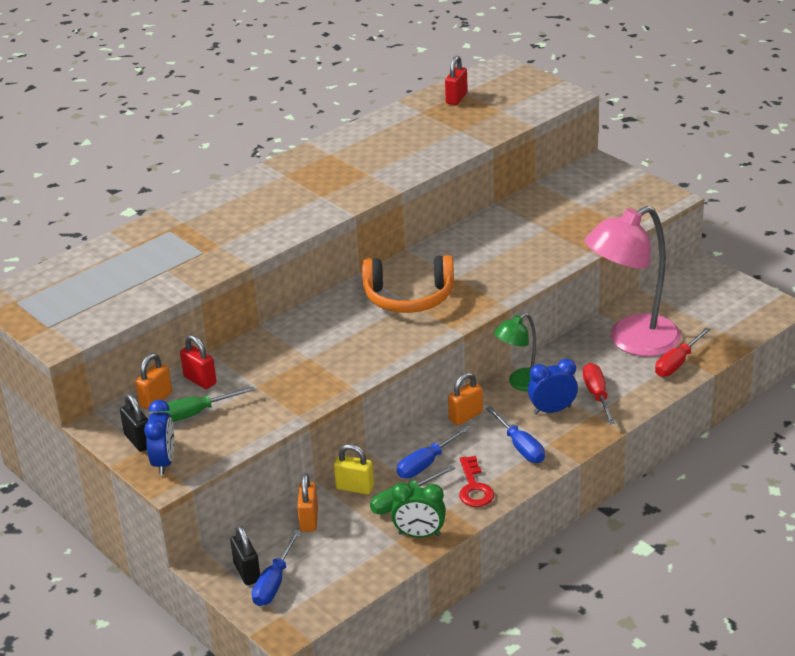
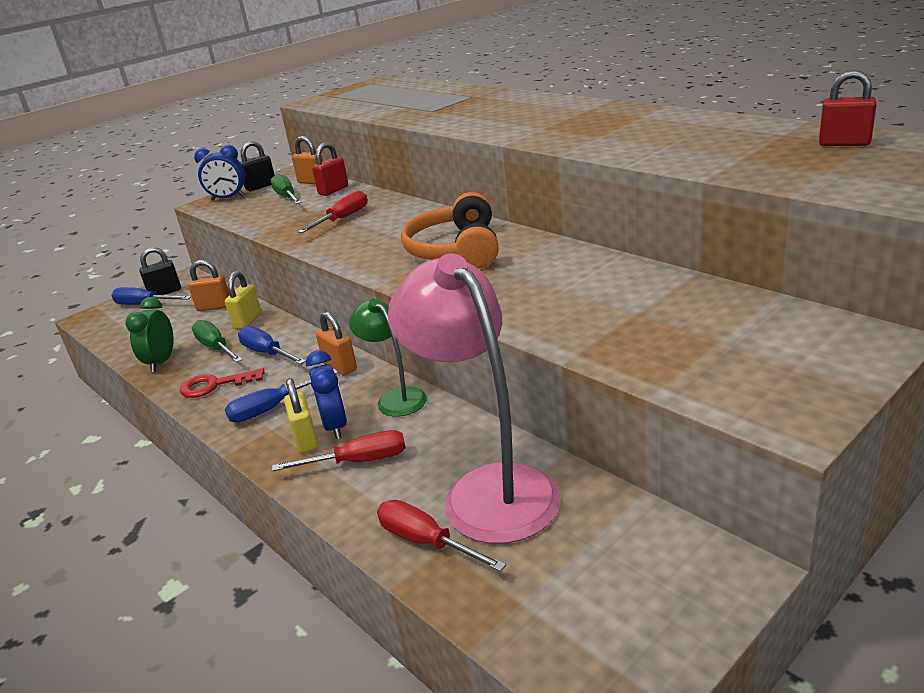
camera: 90 degrees right, 5 degrees down
(294, 365) = (343, 218): none -> red screwdriver
(567, 423) = (306, 439): none -> yellow padlock

